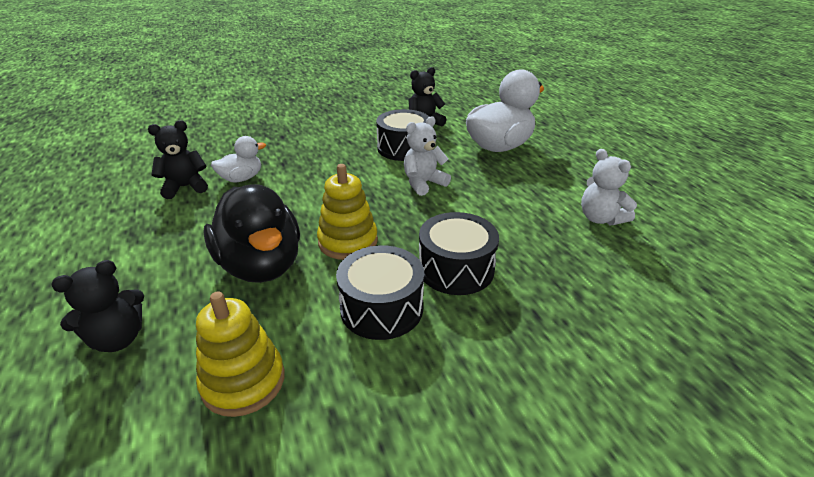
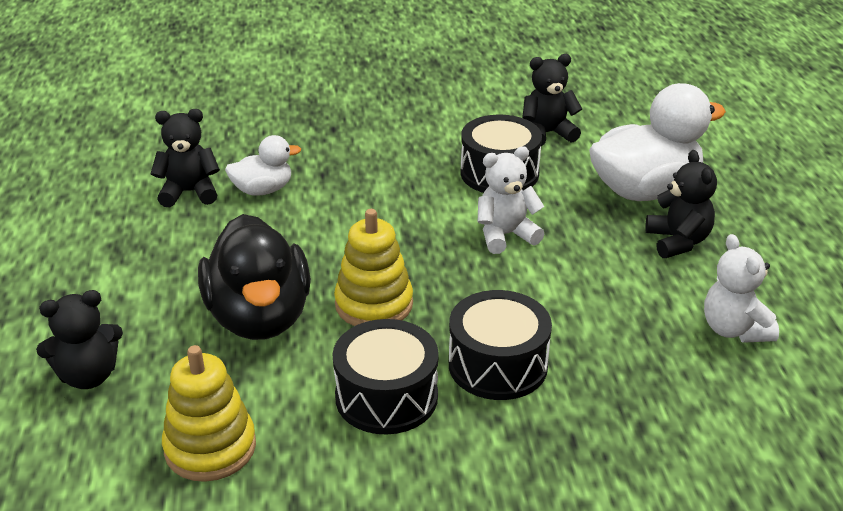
camera: 15 degrees right, 0 degrees up
(535, 172) = (678, 241): none -> black teddy bear

